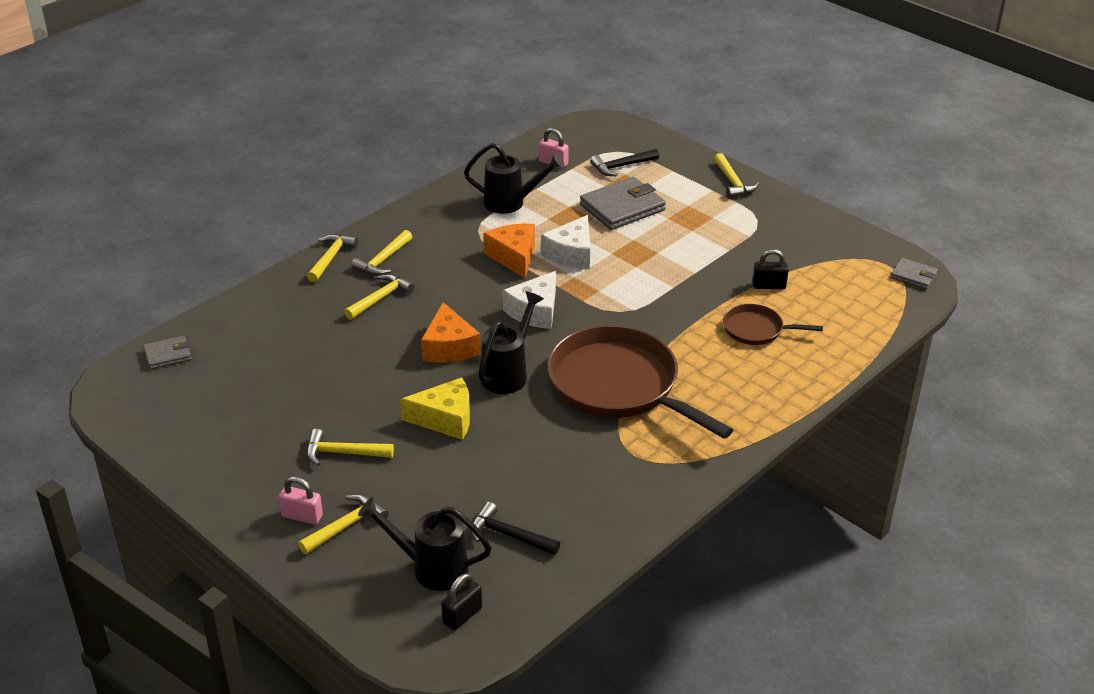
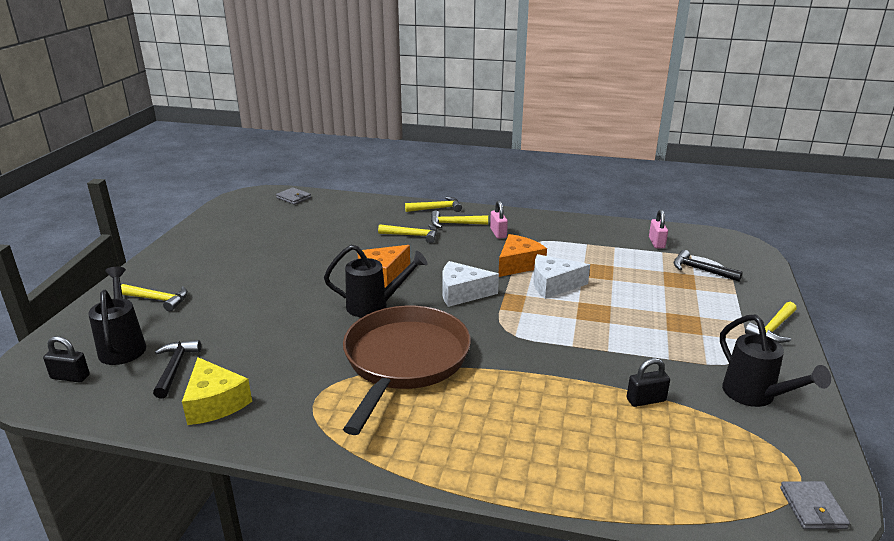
camera: 60 degrees right, 10 degrees down
(302, 516) = (161, 282): pink padlock -> pink padlock (498, 233)
(343, 453) = (235, 275): yellow hammer -> none
(445, 419) = (299, 298): yellow cheese -> yellow cheese (215, 403)
(511, 203) = (582, 243): black watering can -> black watering can (755, 396)
(622, 207) = (646, 287): grey wallet -> none
(756, 329) = (566, 414): brown pan -> none
(769, 285) = (646, 400): black padlock -> black padlock turned 75 degrees counterclockwise

